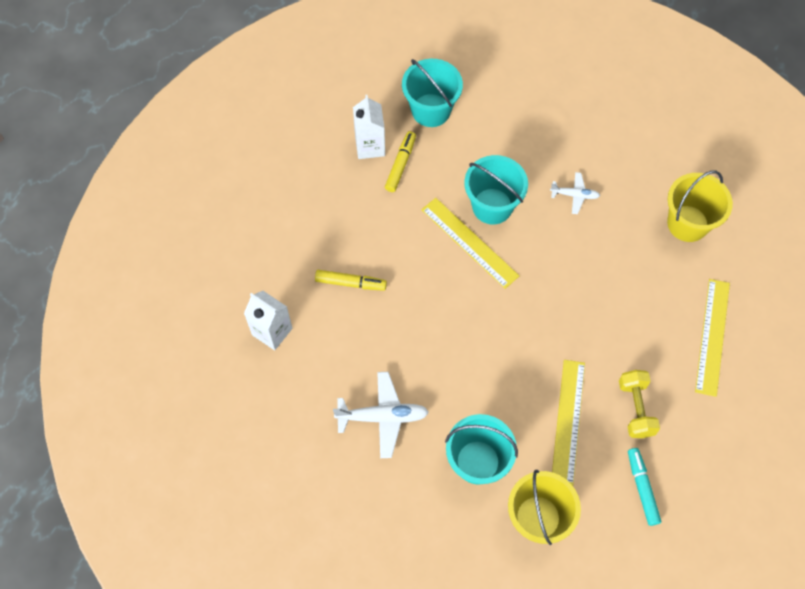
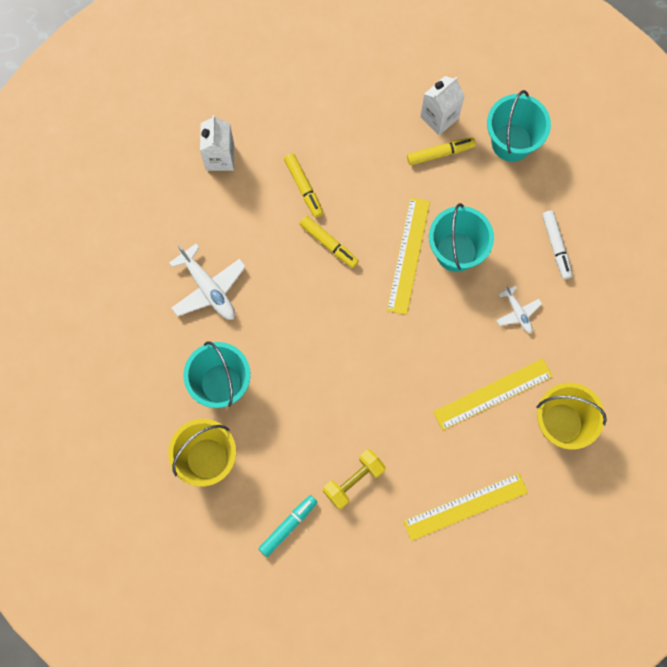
camera: 55 degrees right, 10 degrees up
(415, 295) = (329, 244): none -> yellow marker
(539, 135) = (556, 246): none -> white marker
(568, 421) = (304, 433): yellow ruler -> yellow ruler (492, 394)

